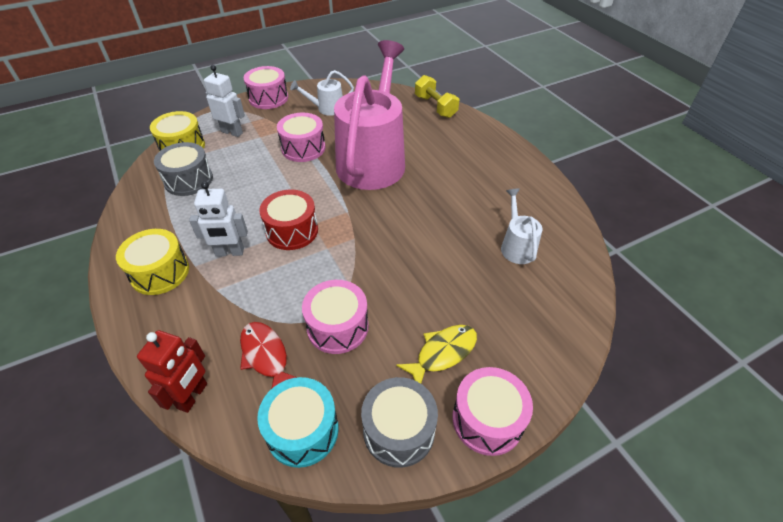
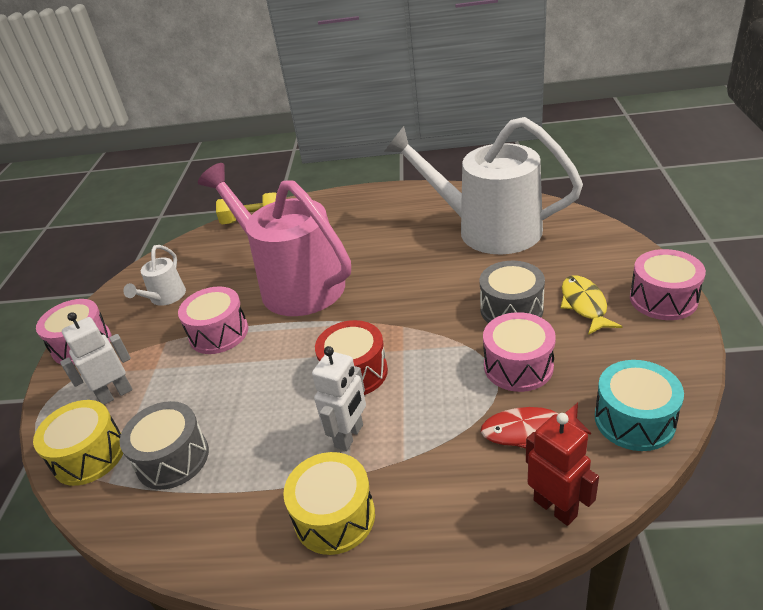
camera: 55 degrees left, 10 degrees down
(399, 430) = (656, 353): grey drum -> grey drum (511, 309)
(516, 246) = (487, 229): white watering can -> white watering can, size x2.33

